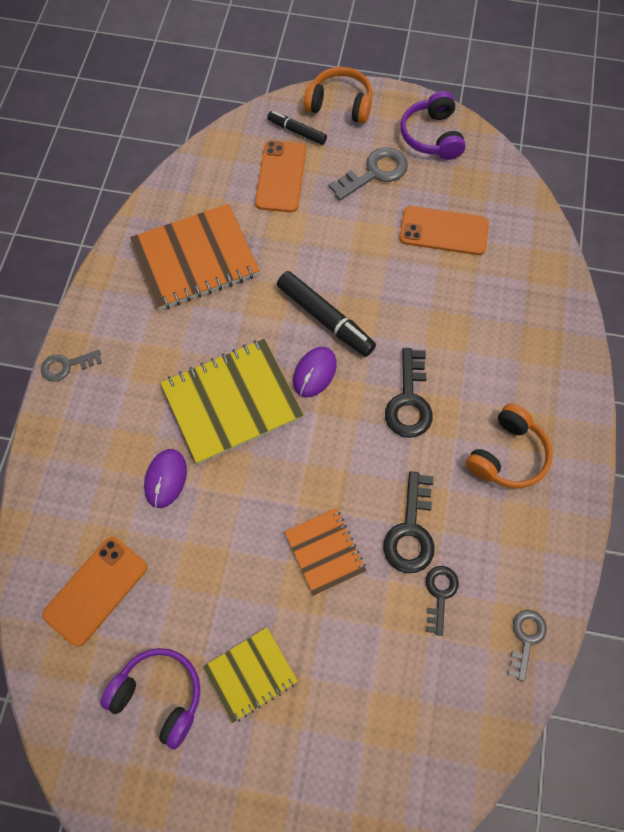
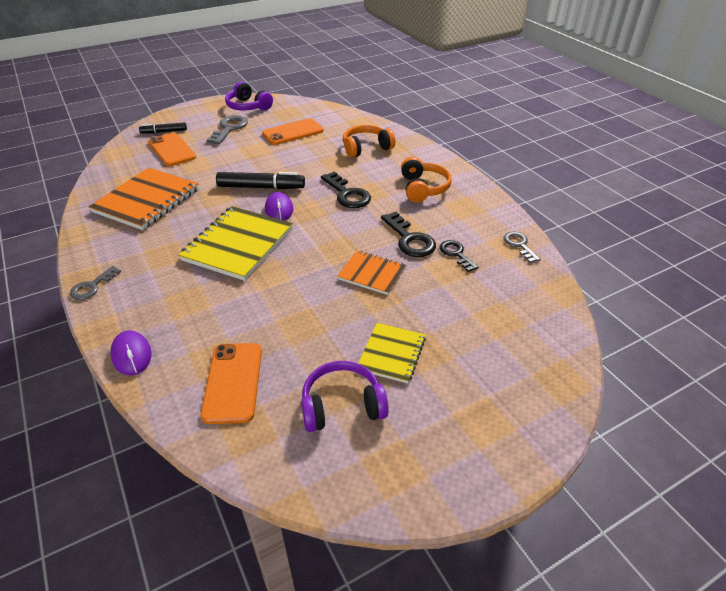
camera: 40 degrees left, 25 degrees down
(165, 479) = (228, 299): purple mouse -> purple mouse (131, 355)
(340, 104) = (181, 114): orange headphones -> orange headphones (366, 148)

